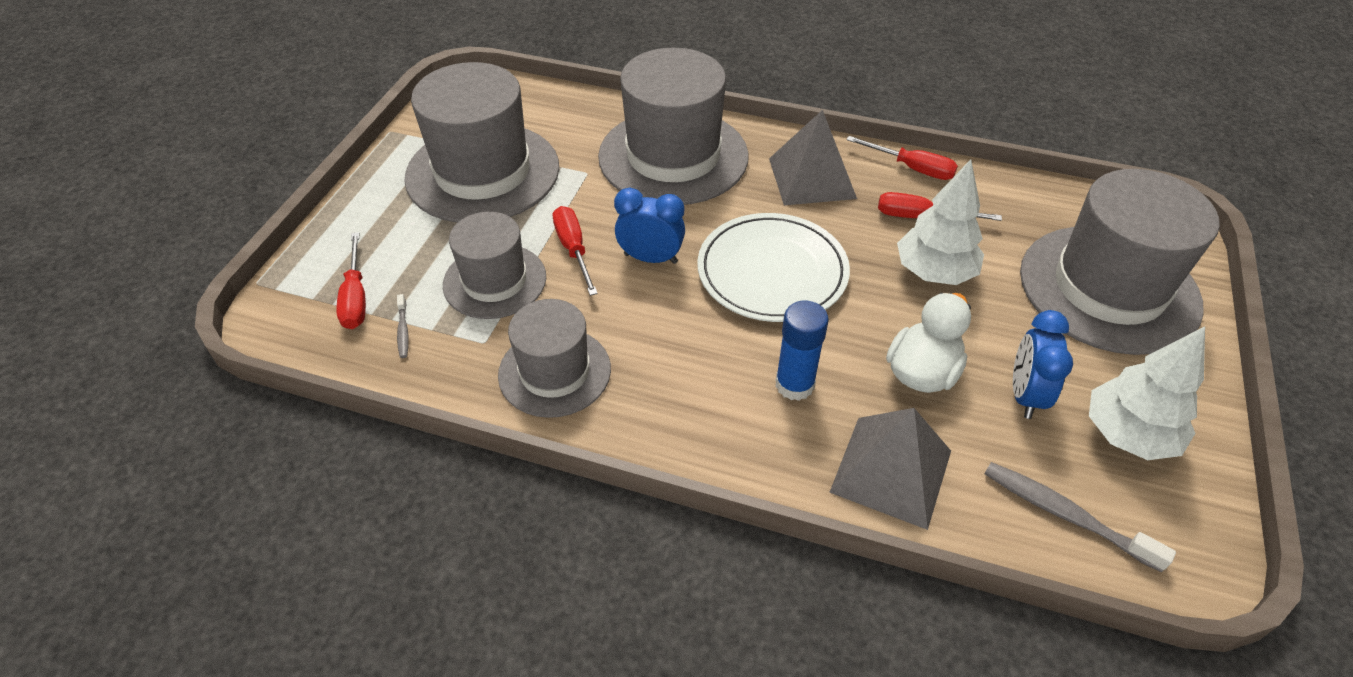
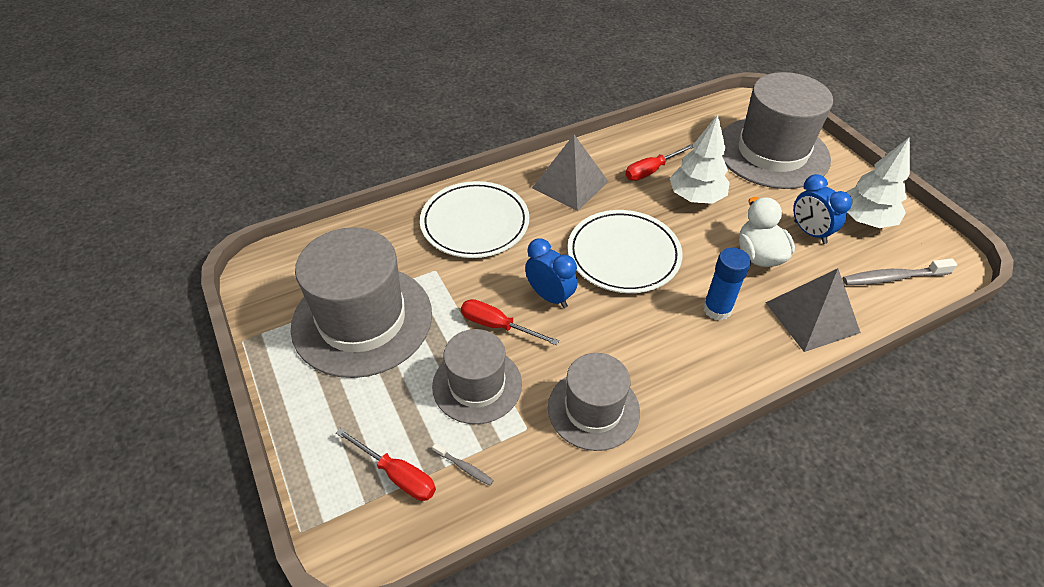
camera: 45 degrees left, 0 degrees up
(650, 258) = (550, 296): blue clock -> blue clock turned 75 degrees clockwise
(673, 156) = (475, 223): grey hat -> white plate
(912, 168) = (611, 145): red screwdriver -> none

